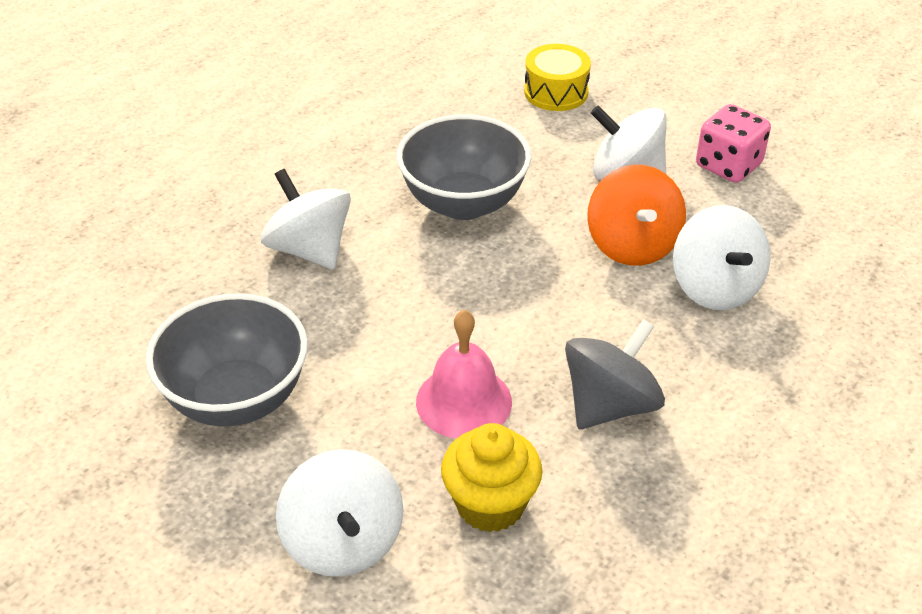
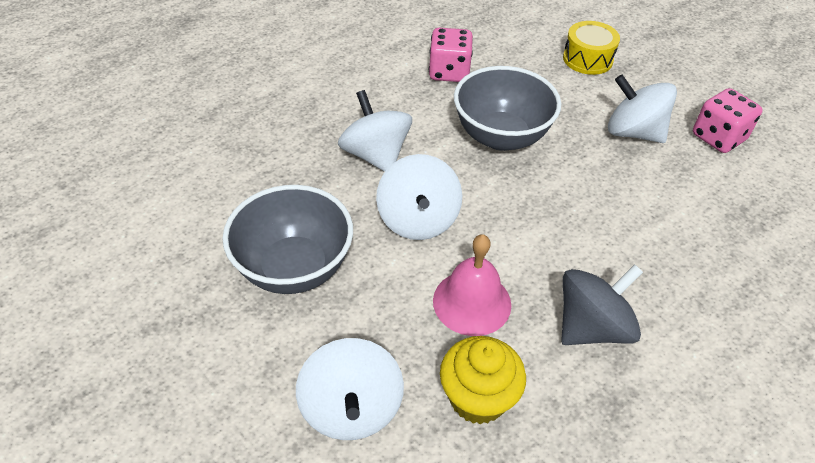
camera: 10 degrees right, 5 degrees up
(383, 133) = (449, 72): none -> pink dice
(632, 245) = (630, 192): orange spinning top -> none
(715, 287) = (694, 239): white spinning top -> white spinning top (418, 220)

